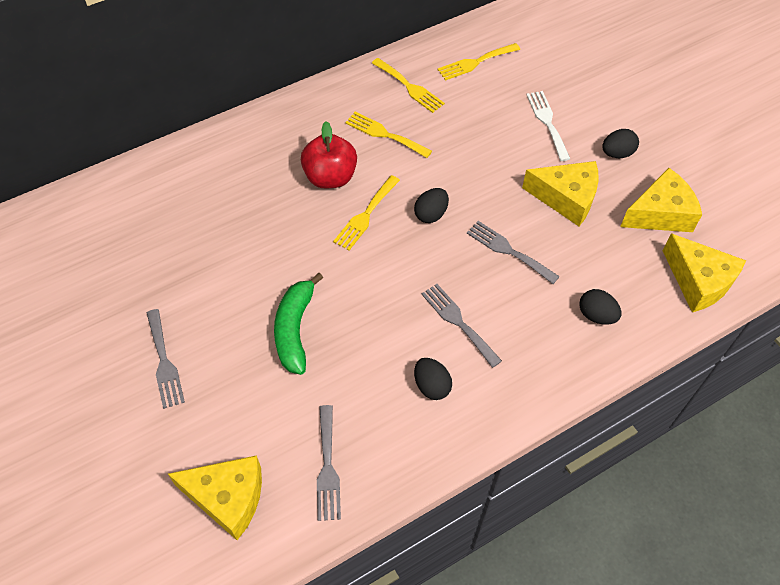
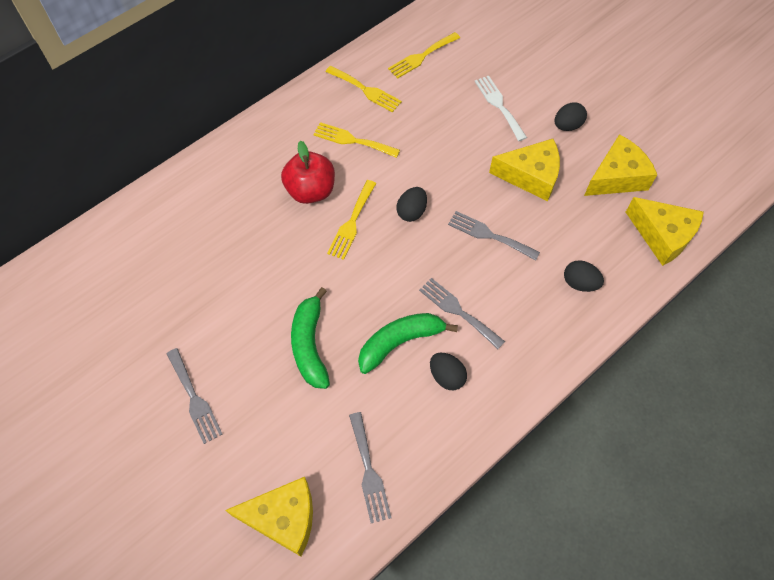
camera: 10 degrees left, 5 degrees up
(389, 343) = (400, 342): none -> green banana

